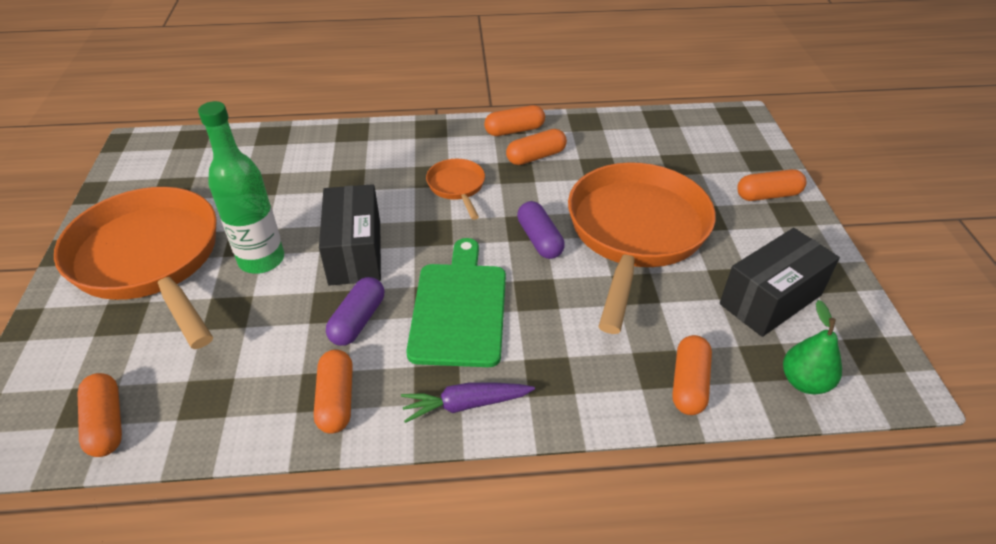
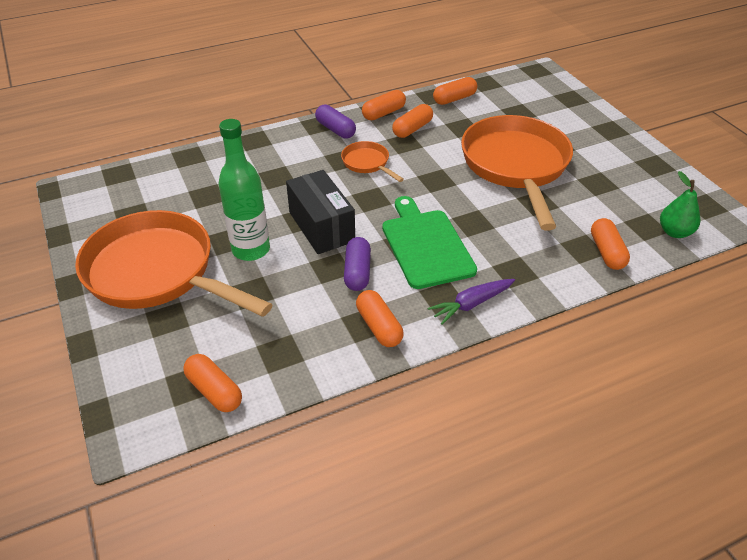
camera: 20 degrees left, 0 degrees up
(539, 239) = (452, 186): purple capsule -> purple capsule (335, 129)
(768, 195) = (588, 121): orange capsule -> orange capsule (454, 99)
(770, 299) = (627, 188): black box -> none

